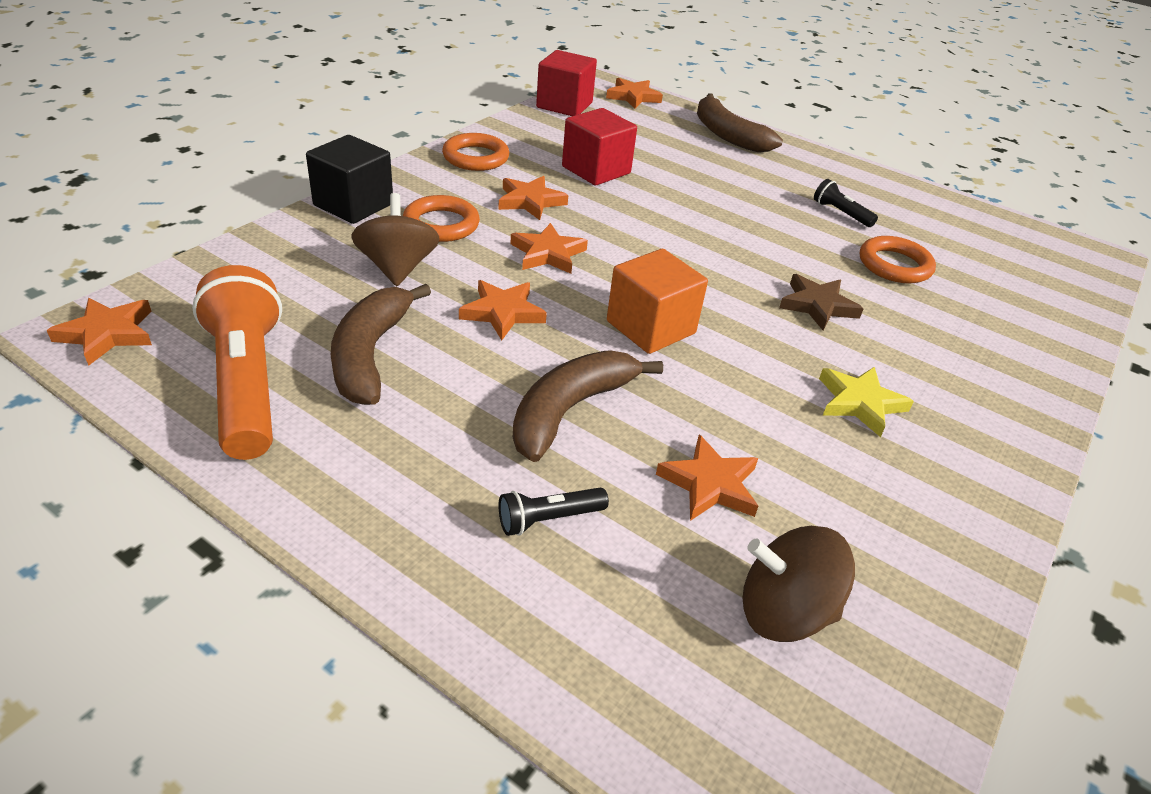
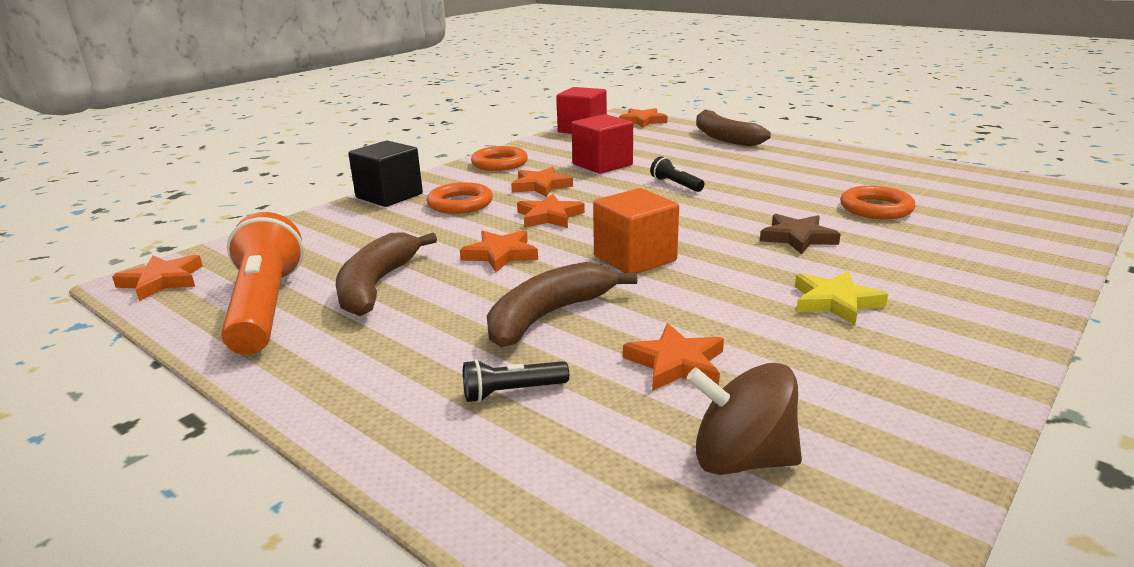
camera: 10 degrees right, 15 degrees down
(397, 268) = (416, 231): brown spinning top -> none
(840, 213) = (825, 178): black flashlight -> black flashlight (675, 184)

